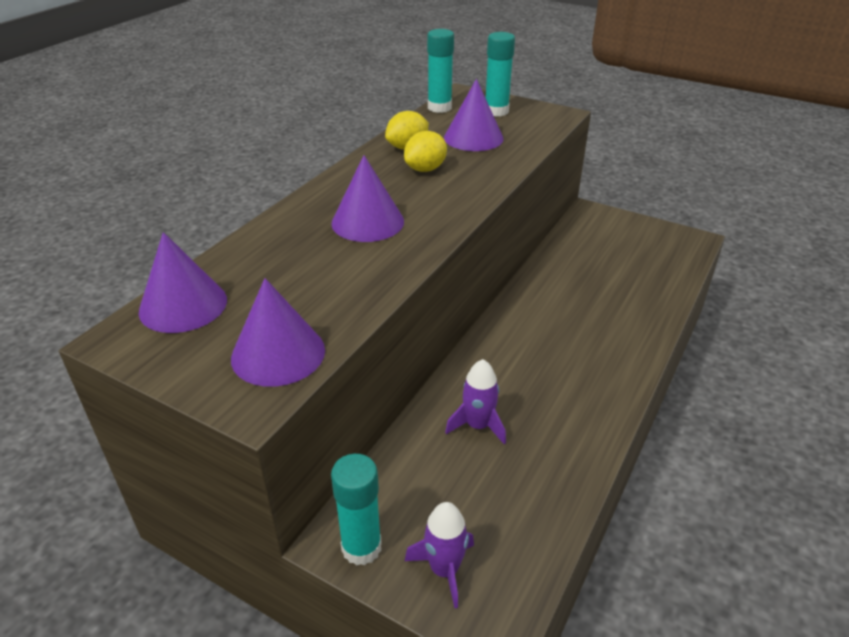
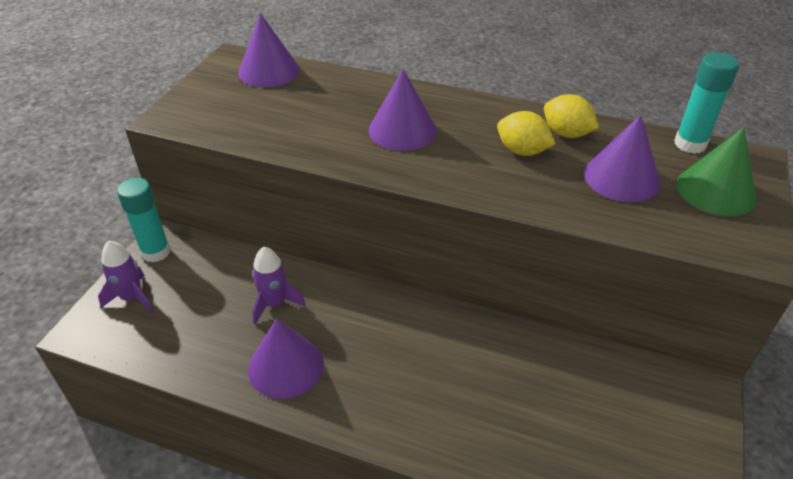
camera: 80 degrees right, 5 degrees up
(278, 353) = (215, 118): purple cone -> purple cone (286, 366)
(496, 111) = (716, 190): turquoise glue stick -> green cone

